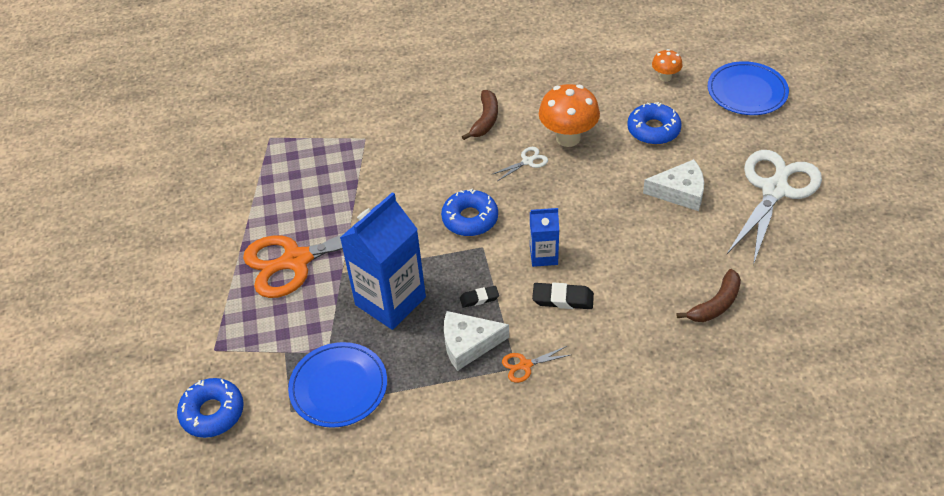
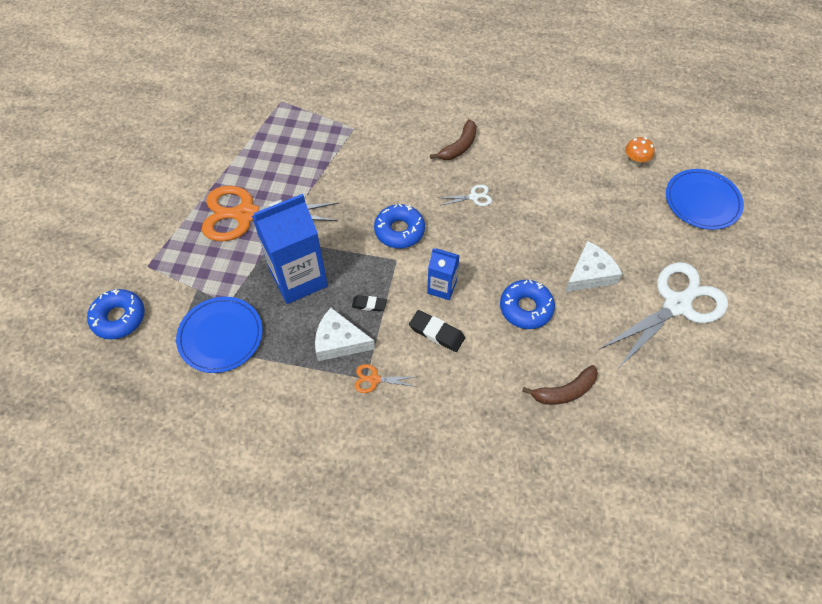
camera: 20 degrees right, 10 degrees up
(568, 138) = (519, 188): orange mushroom -> none
(653, 130) = (597, 207): blue donut -> blue donut (526, 308)
(680, 192) = (590, 274): white cheese -> white cheese turned 60 degrees counterclockwise

